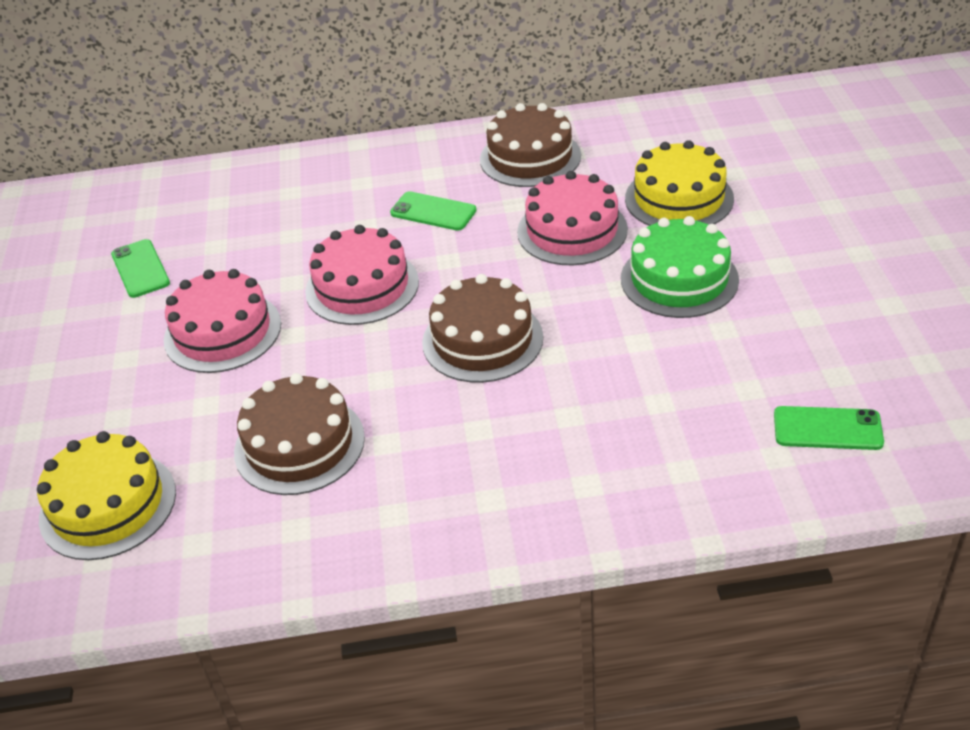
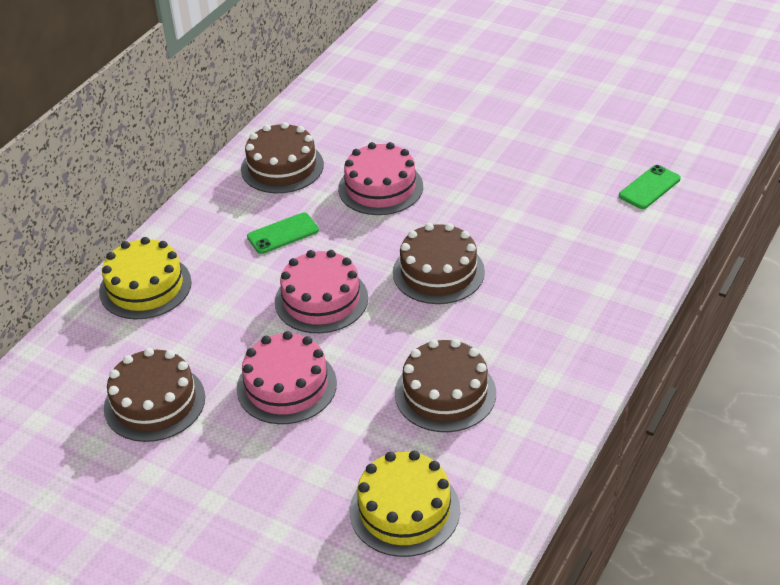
camera: 55 degrees left, 0 degrees up
(140, 269) = (154, 402): green phone -> brown cake
(679, 198) = (405, 134): yellow cake -> yellow cake (145, 287)
(679, 279) = (477, 172): green cake -> none

